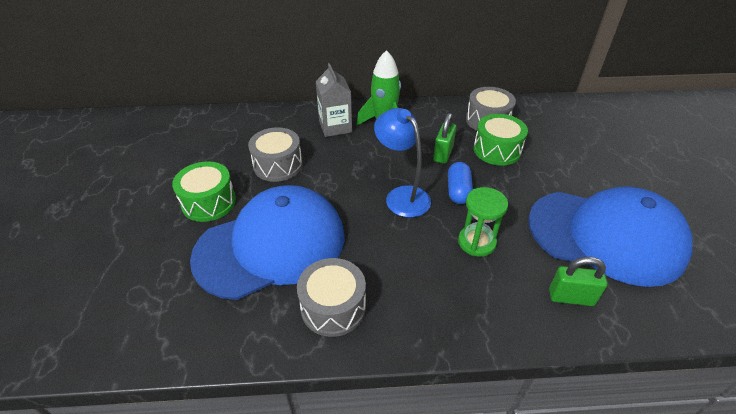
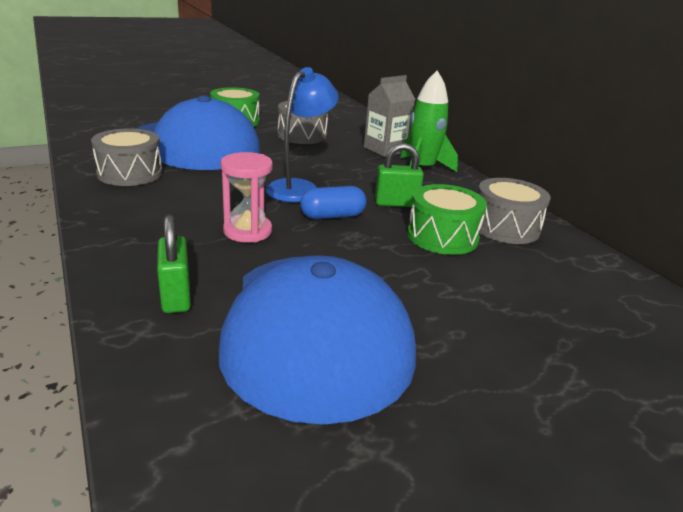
camera: 65 degrees right, 15 degrees down
(476, 242) = (247, 231): green hourglass -> pink hourglass

